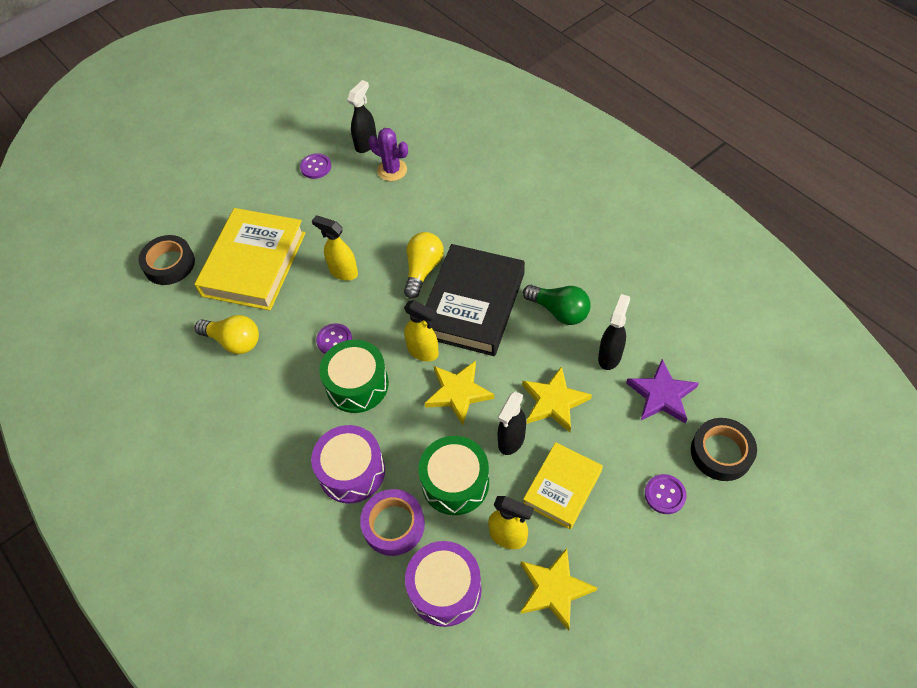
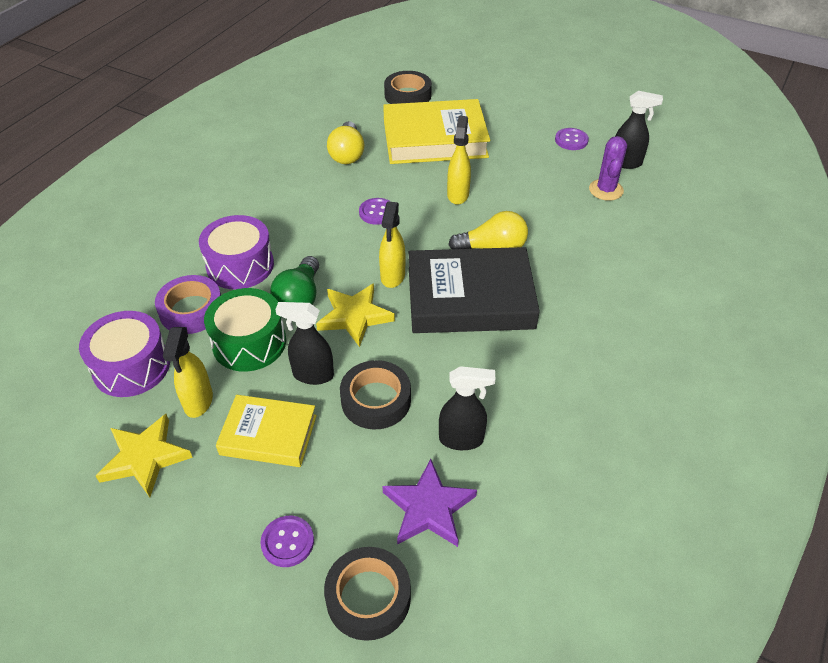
camera: 65 degrees right, 10 degrees down
(357, 384) = (334, 241): green drum -> none
(554, 401) = (376, 400): yellow star -> black tape
(559, 311) = (501, 375): green light bulb -> green light bulb (299, 298)

